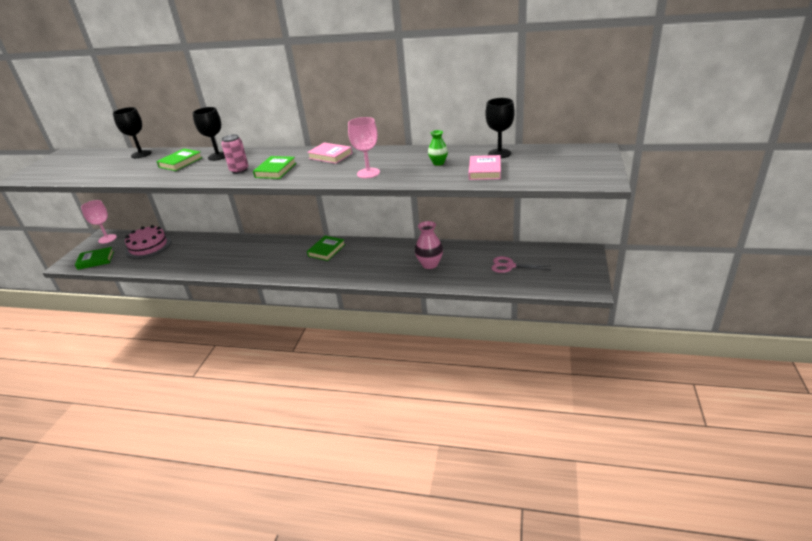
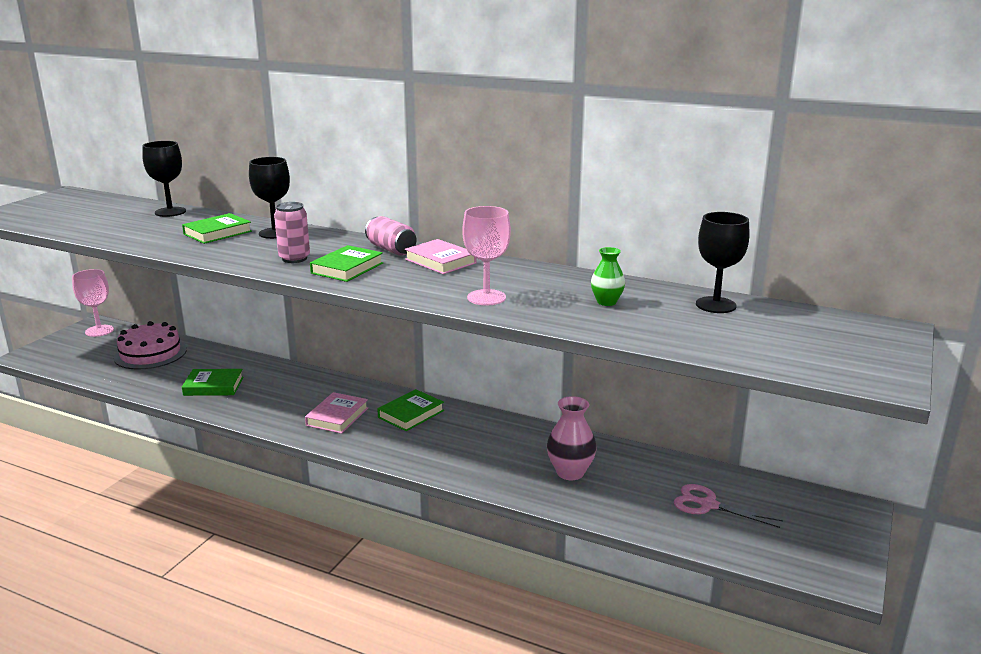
camera: 10 degrees right, 10 degrees down
(96, 260) = (69, 359): green book -> green book (213, 386)
(297, 154) = (391, 249): none -> pink can
(485, 171) = (679, 328): pink book -> pink book (337, 417)

